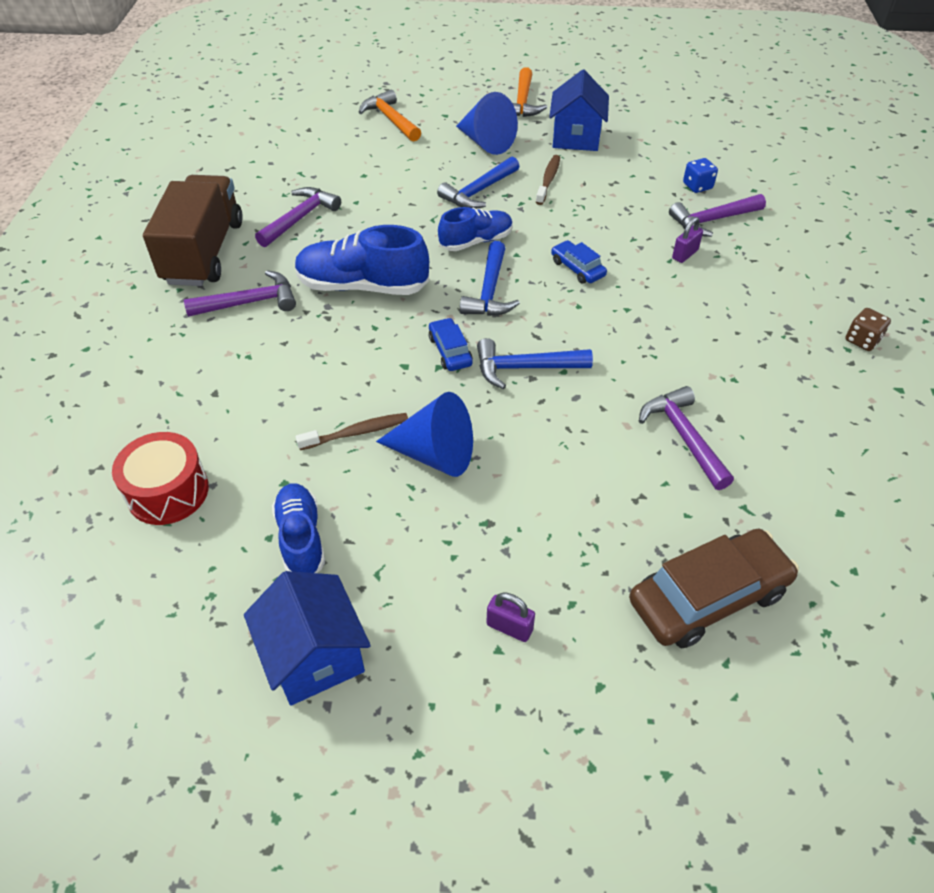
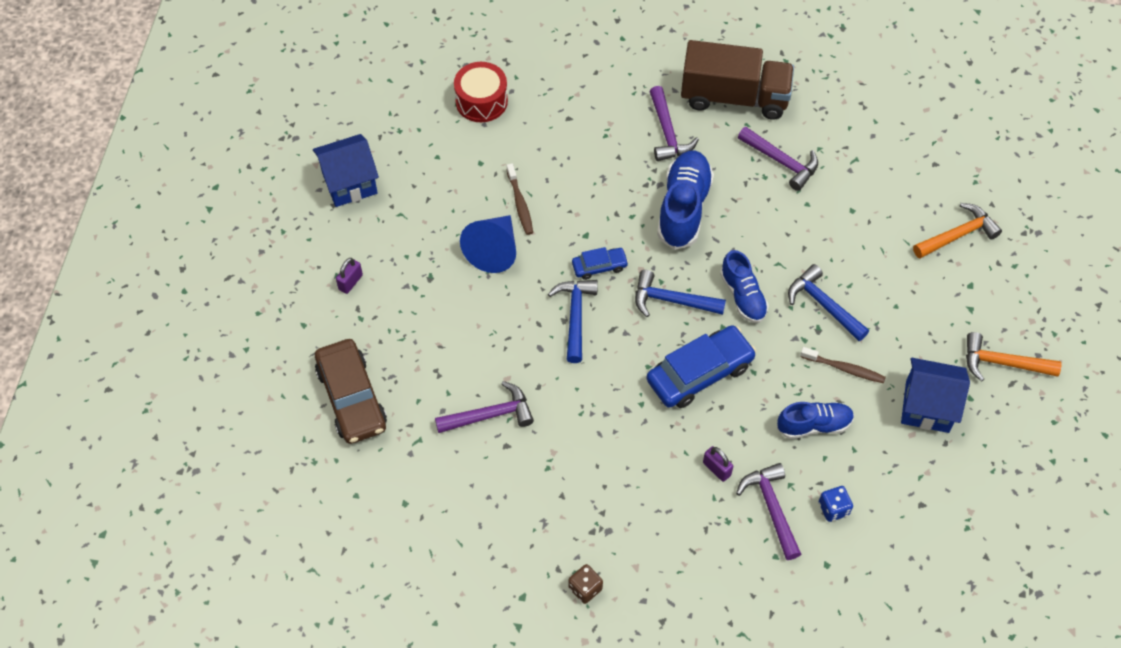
camera: 95 degrees right, 10 degrees up
(301, 538) = (433, 174): blue shoe -> blue shoe (814, 425)
(486, 142) = (915, 319): blue cone -> none
(577, 268) = (700, 373): blue car -> blue car, size x1.93

